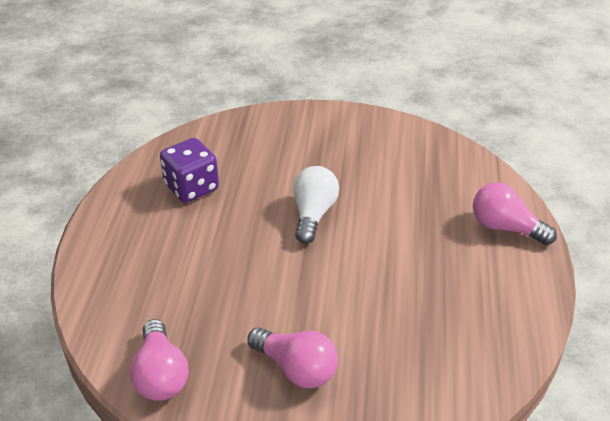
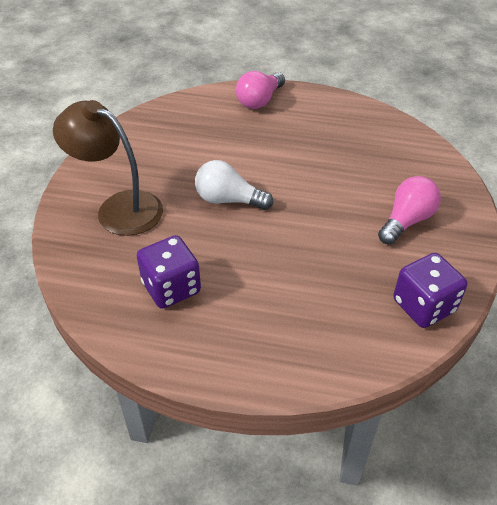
camera: 85 degrees left, 5 degrees up
(160, 375) = (423, 306): pink light bulb -> purple dice
(292, 143) = (118, 208): none -> brown lamp

